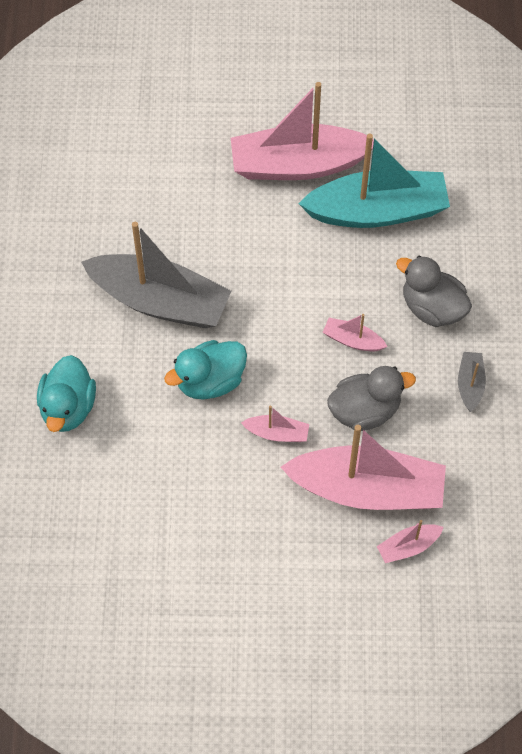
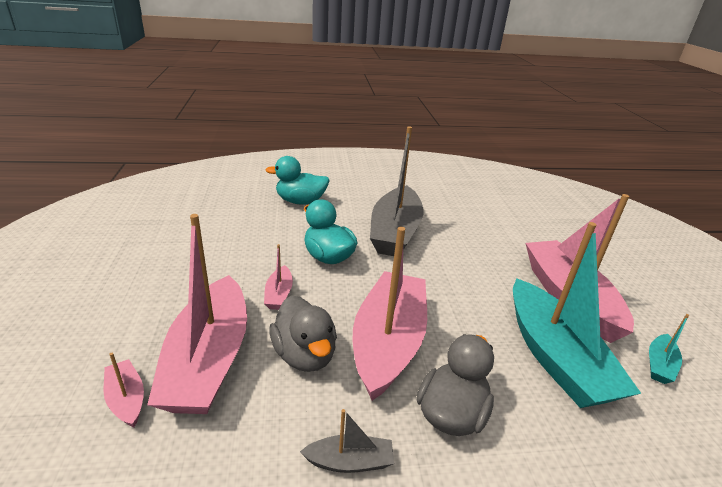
camera: 80 degrees right, 30 degrees down
(353, 340) = (388, 342): pink boat -> pink boat, size x2.35
(389, 135) = (659, 365): none -> turquoise boat

